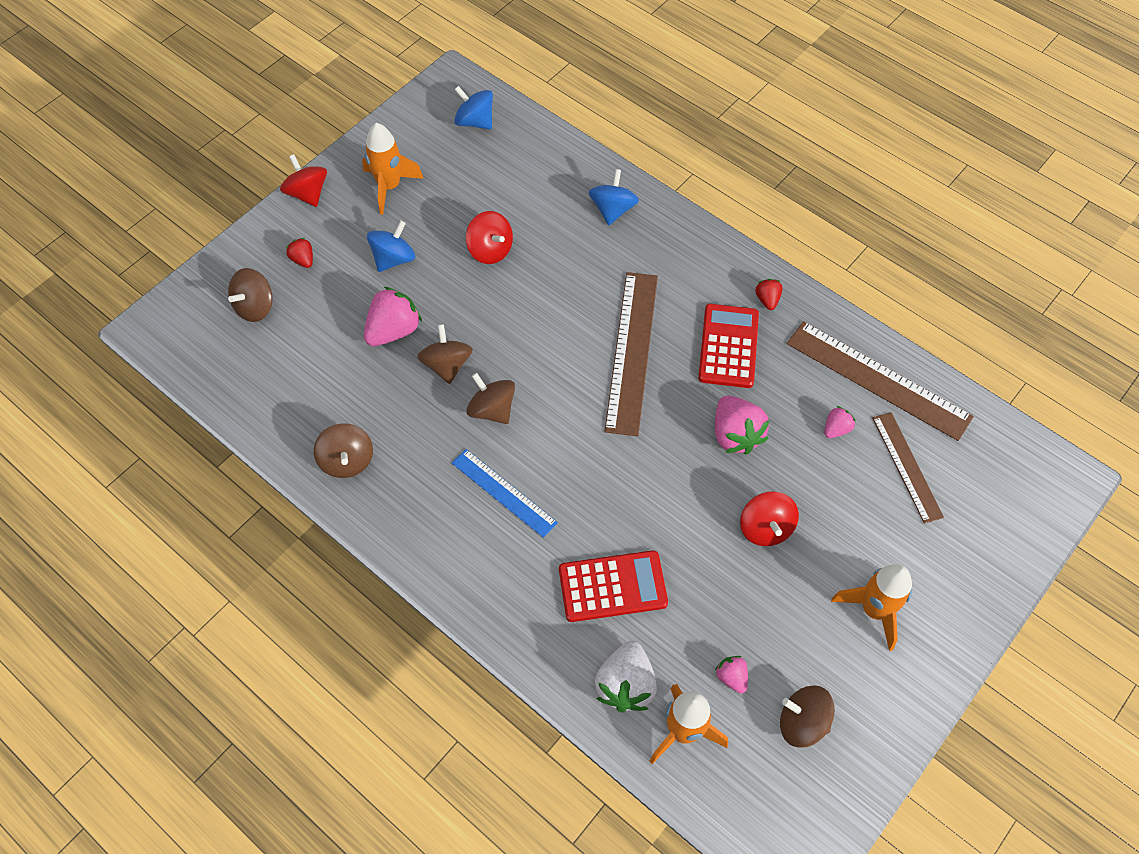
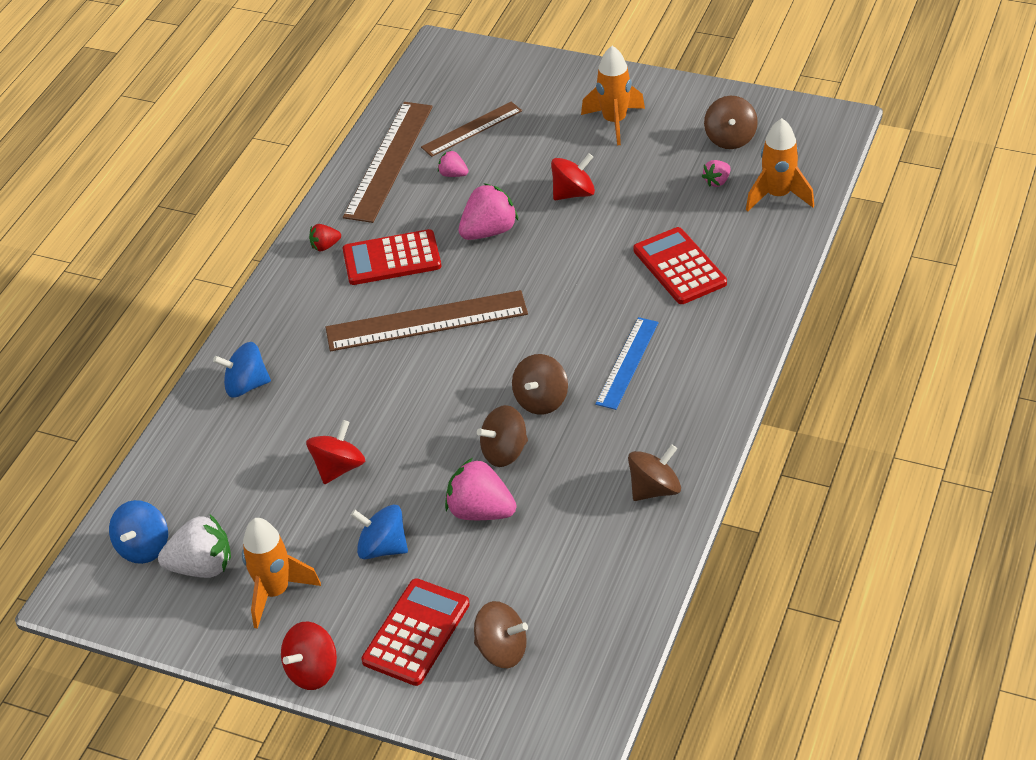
camera: 105 degrees left, 15 degrees down
(303, 260) = (416, 632): red strawberry -> red calculator
(625, 685) = (761, 236): white strawberry -> white strawberry (202, 566)

